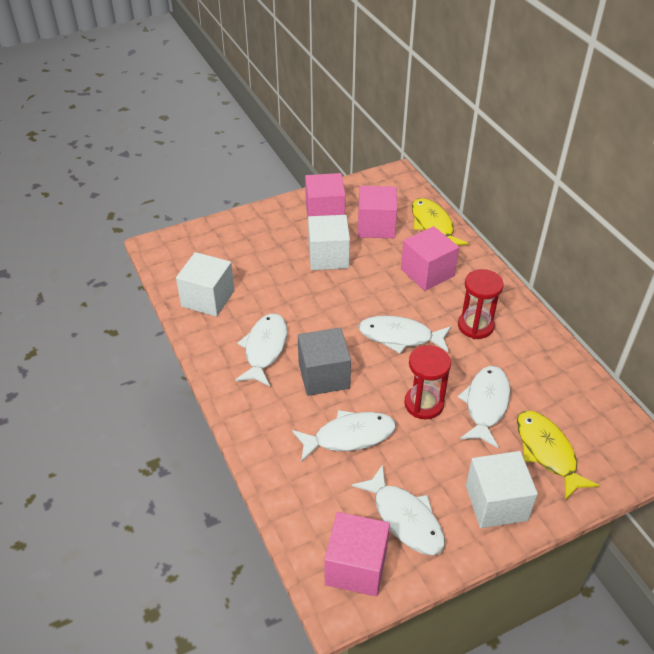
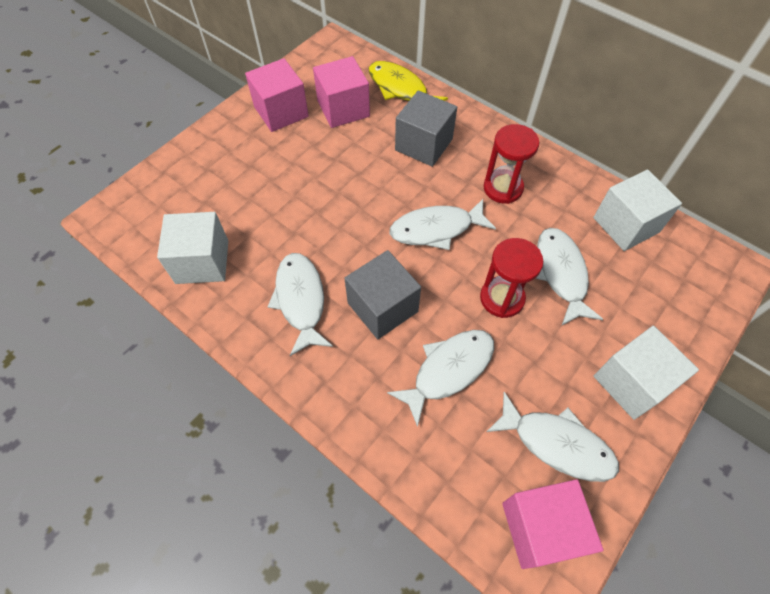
camera: 25 degrees left, 15 degrees up
(328, 257) = (312, 161): white cube -> white cube (626, 225)
(427, 272) = (423, 145): pink cube -> grey cube
(547, 452) = (645, 303): yellow fish -> none

